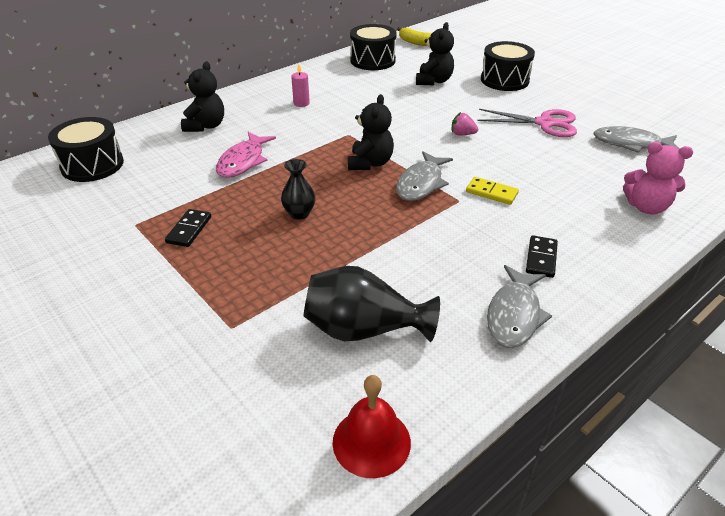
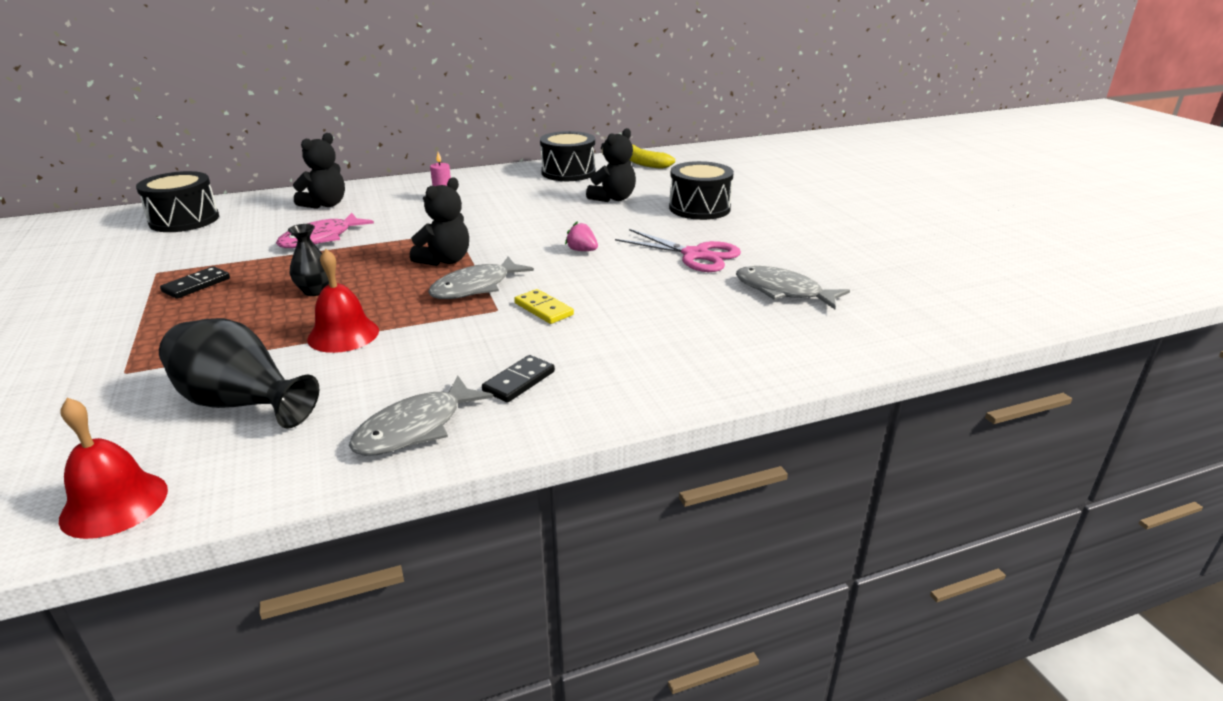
camera: 20 degrees right, 10 degrees down
(370, 249) = (343, 334): none -> red bell
(646, 207) = (719, 357): pink teddy bear -> none

